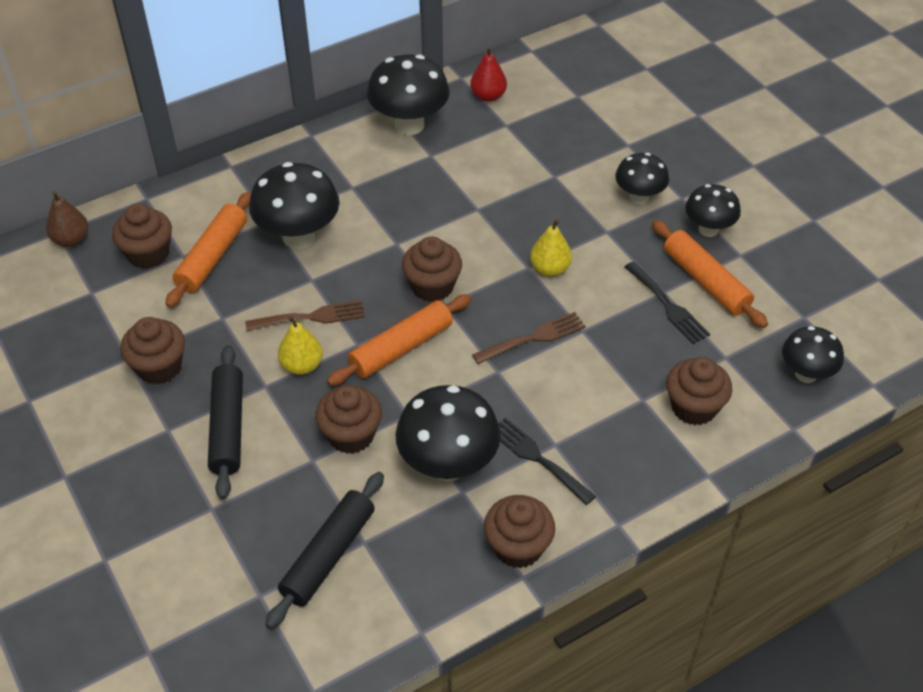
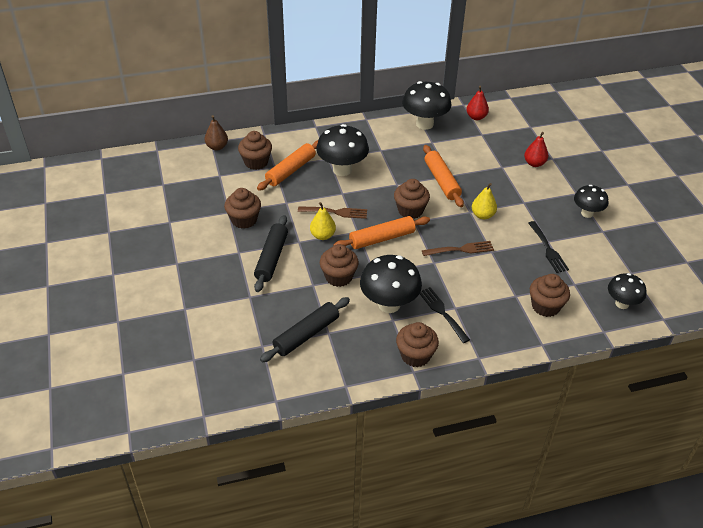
camera: 15 degrees right, 5 degrees down
(603, 159) = (534, 163): none -> red pear
(639, 197) = (549, 188): black mushroom -> none
(705, 281) = (576, 241): orange rolling pin -> orange rolling pin (442, 181)

